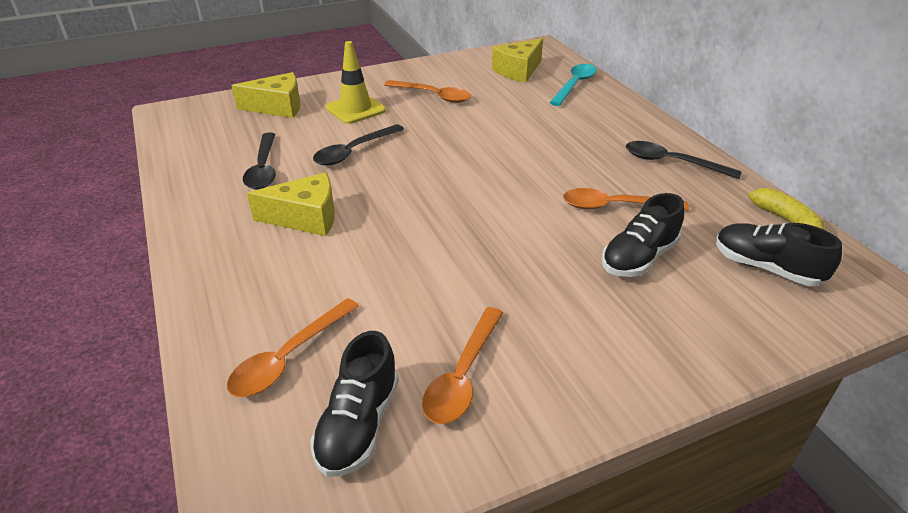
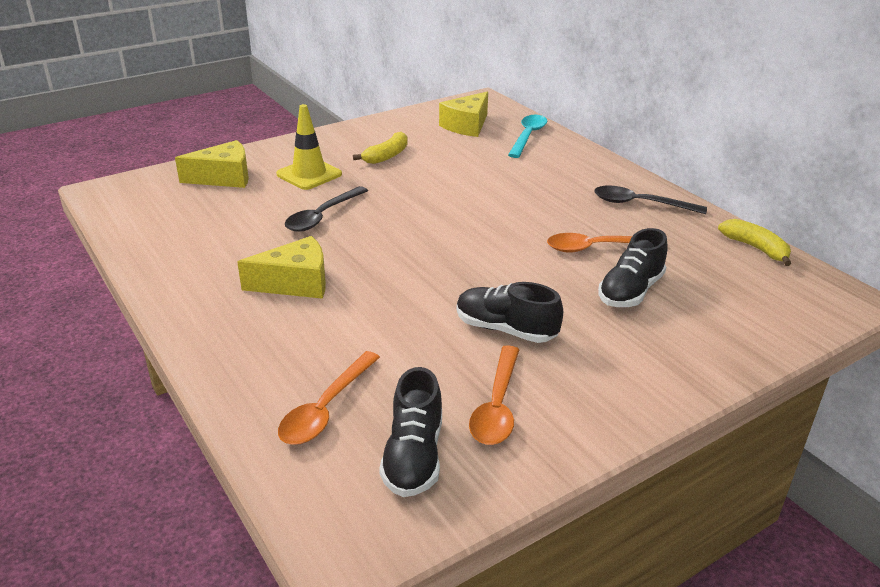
camera: 10 degrees left, 5 degrees down
(263, 169) = (232, 240): black spoon -> none
(433, 96) = (386, 156): orange spoon -> yellow banana
(766, 268) = (745, 290): black shoe -> black shoe (505, 329)

